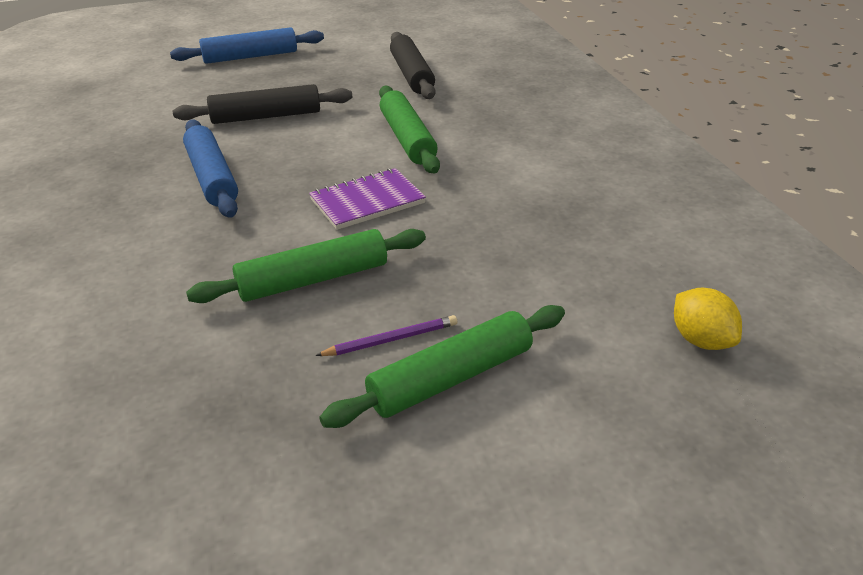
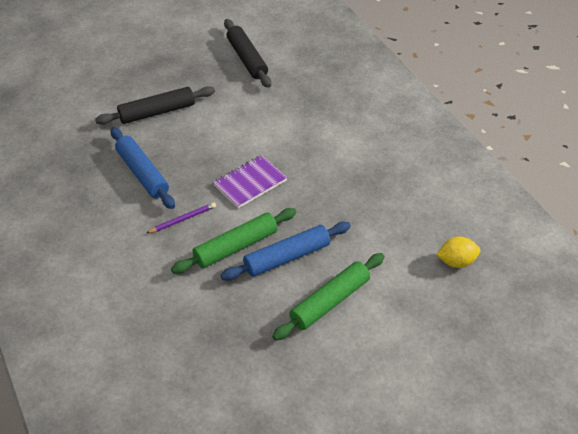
camera: 10 degrees left, 10 degrees up
(250, 57) = (121, 49): blue rolling pin -> blue rolling pin (287, 257)
(390, 339) = (292, 282): purple pencil -> purple pencil (182, 219)
(407, 139) = (260, 124): green rolling pin -> none
(701, 340) = (456, 262): yellow lemon -> yellow lemon turned 60 degrees counterclockwise

